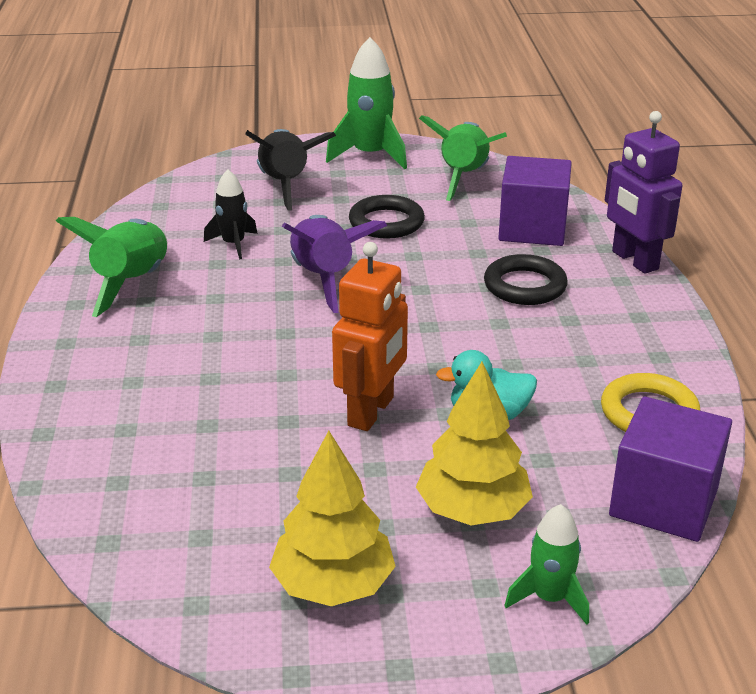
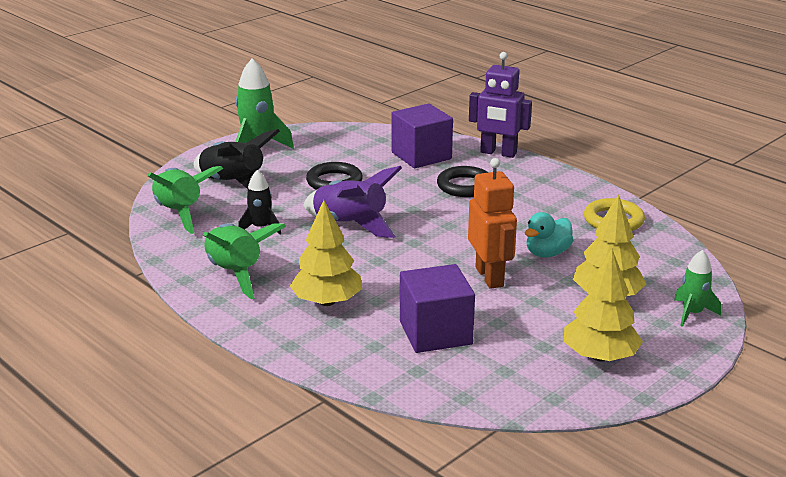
camera: 40 degrees left, 5 degrees down
(162, 355) = (327, 302): none -> yellow tree
(464, 178) = (338, 142): green rocket -> green rocket (180, 213)
(663, 502) = (675, 254): purple cube -> purple cube (435, 333)

